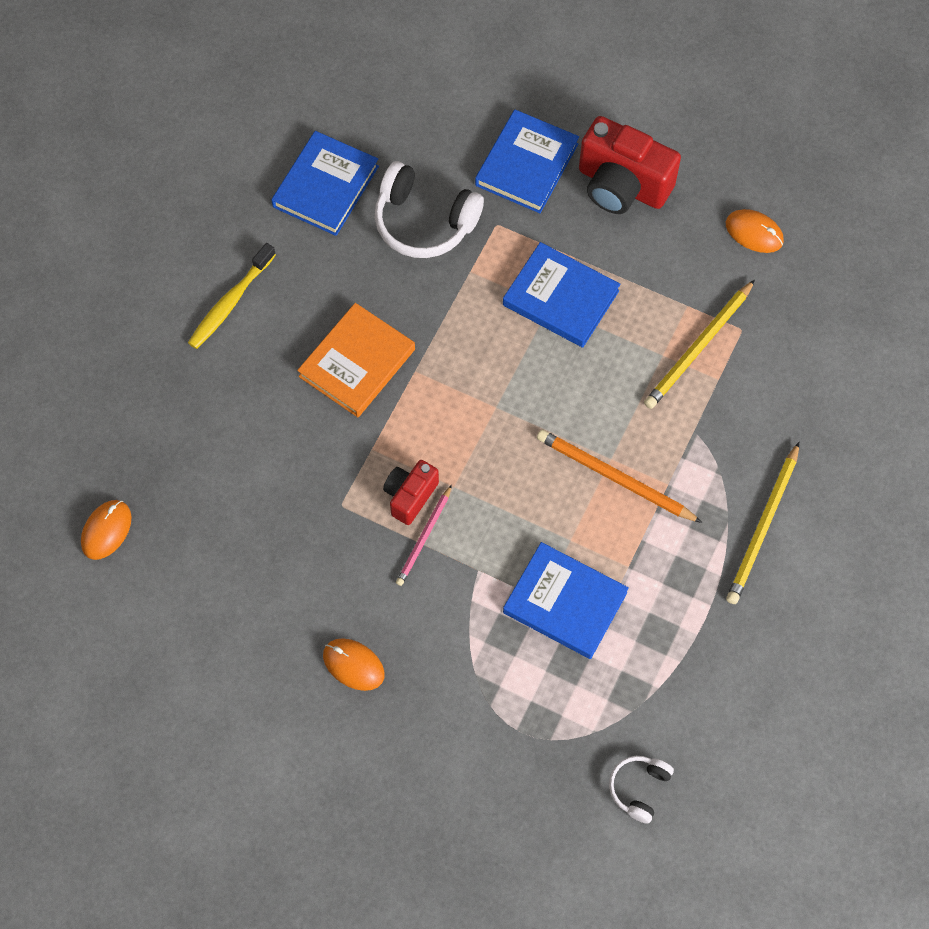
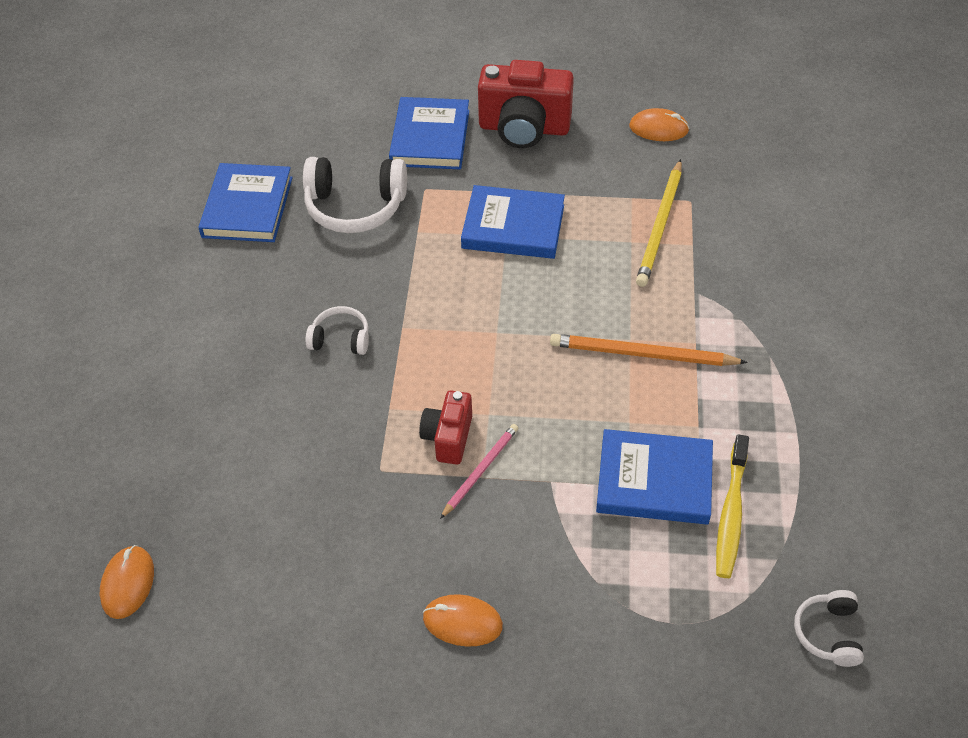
camera: 20 degrees left, 15 degrees down
(230, 302) = (189, 328): yellow toothbrush -> yellow toothbrush (731, 513)
(357, 363) = (340, 339): orange book -> white headphones
(424, 538) = (480, 471): pink pencil -> pink pencil turned 150 degrees counterclockwise
(763, 526) = (804, 348): yellow pencil -> none

